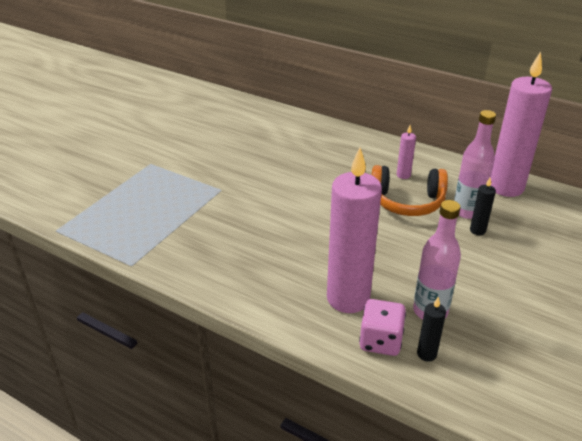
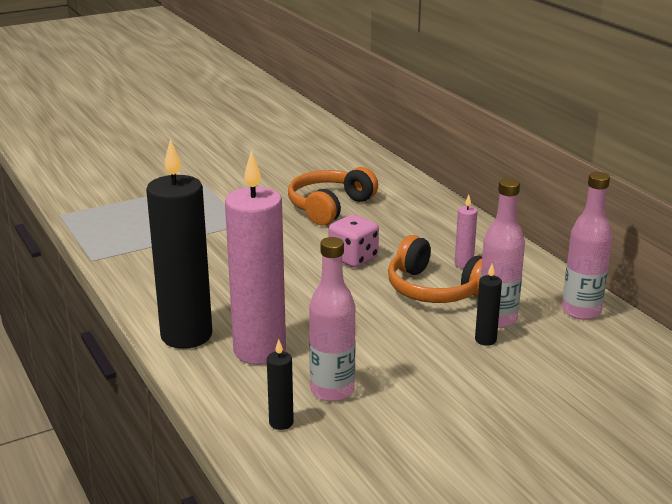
camera: 30 degrees right, 10 degrees down
(267, 156) = (329, 207): none -> orange headphones
(281, 307) = (186, 335): none -> black candle
(380, 341) = (248, 395): pink dice -> pink dice (353, 258)
(506, 187) = (581, 311): pink candle -> pink bottle

